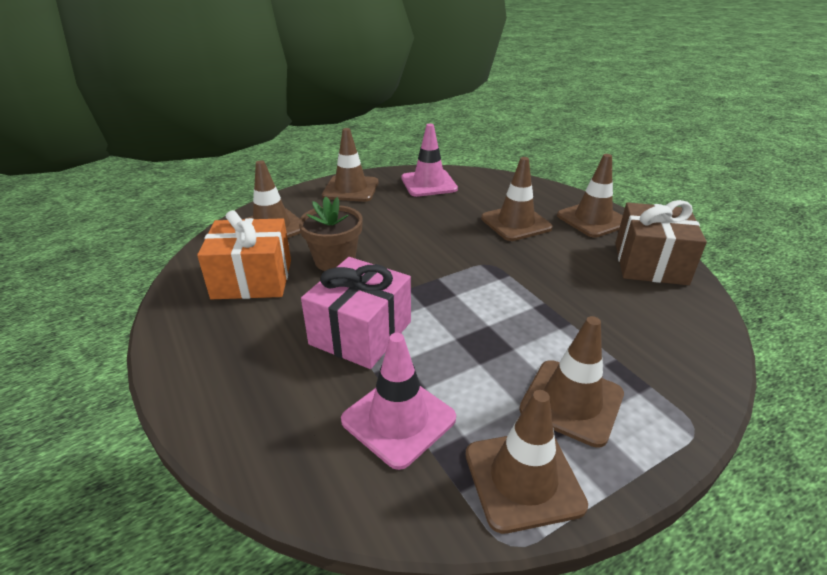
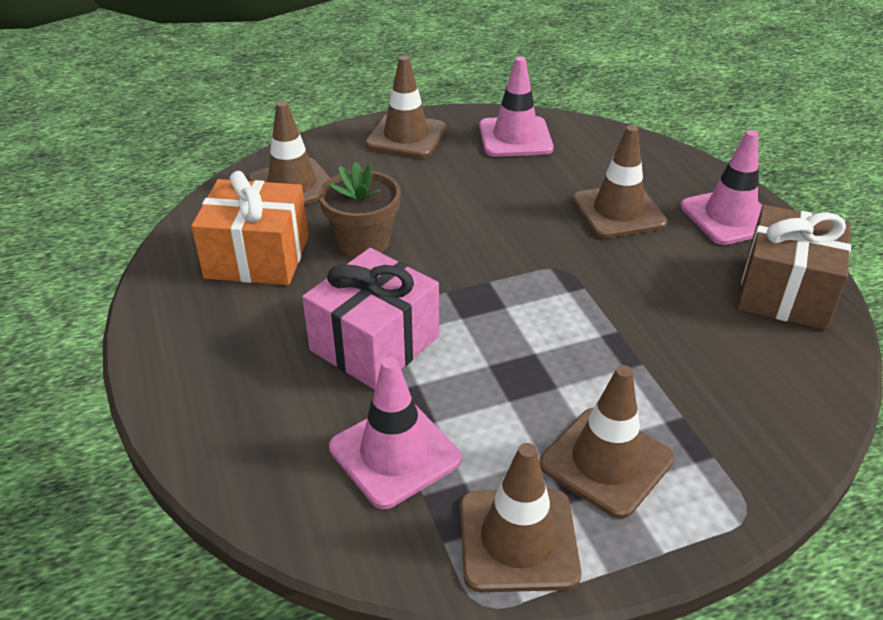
camera: 10 degrees right, 5 degrees up
(592, 219) = (729, 217): brown traffic cone -> pink traffic cone

